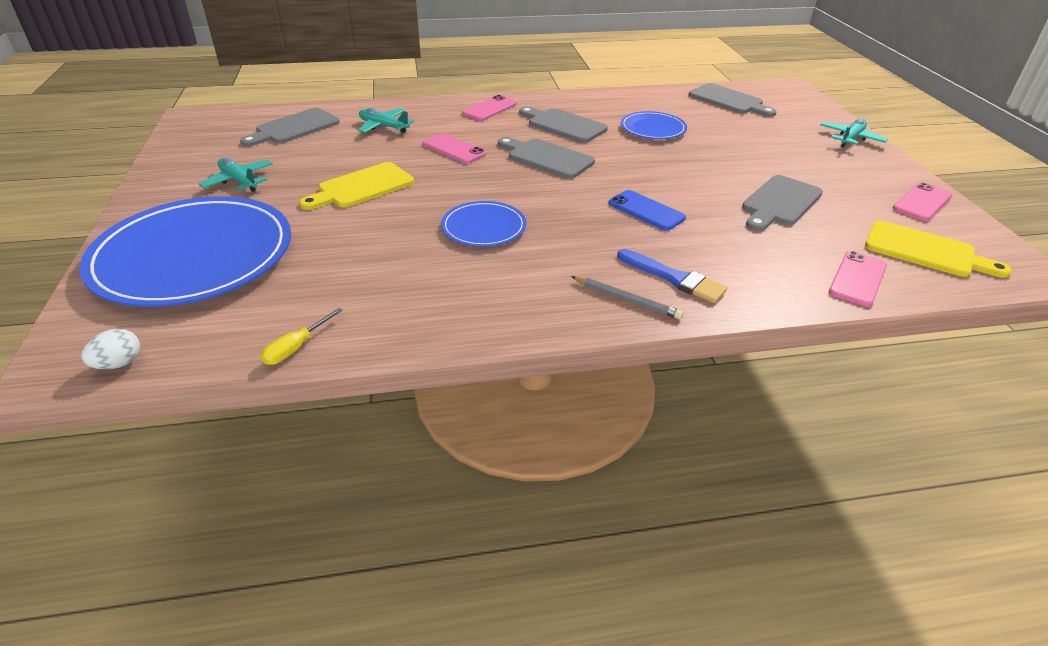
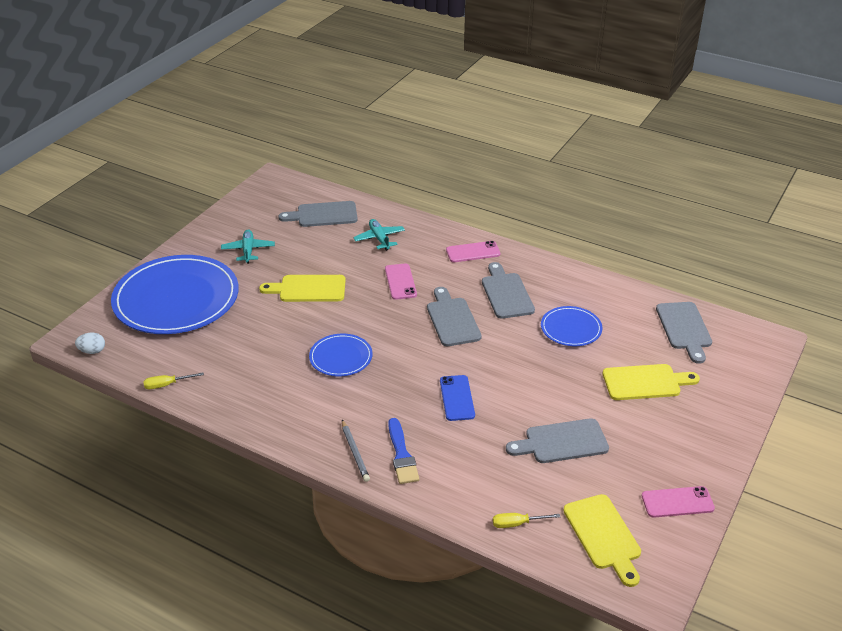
camera: 40 degrees right, 0 degrees up
(763, 140) = (645, 382): none -> yellow cutting board
(850, 139) = (728, 419): turquoise plane -> none
(857, 279) = (517, 524): pink phone -> yellow screwdriver

